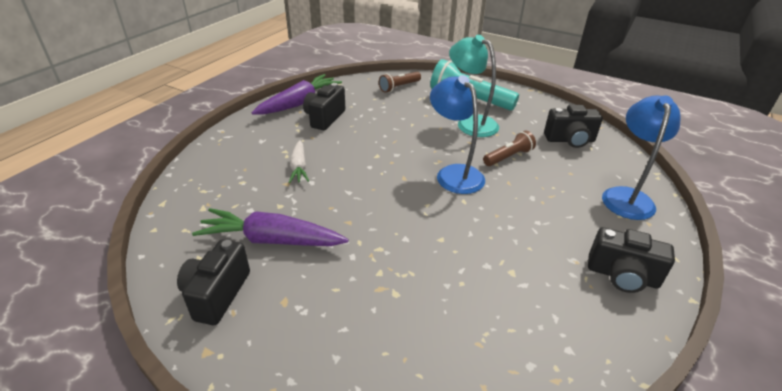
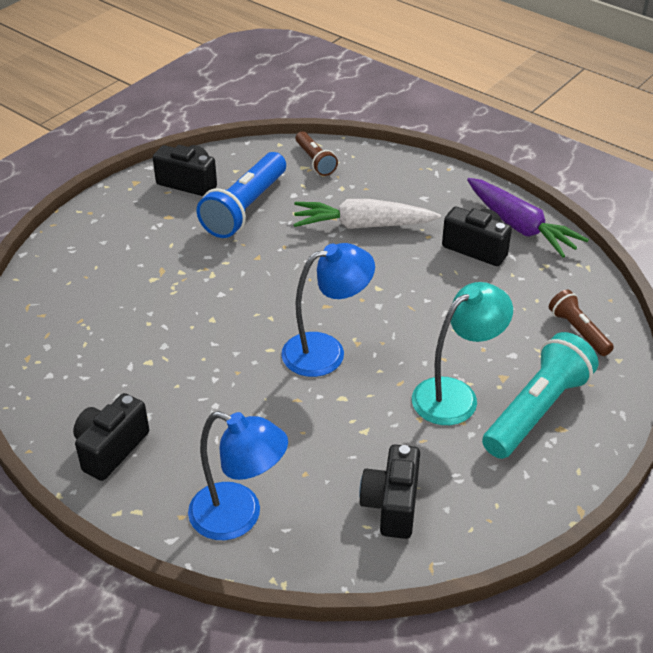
camera: 100 degrees right, 5 degrees up
(271, 240) = (245, 208): purple carrot -> blue flashlight
(299, 167) = (362, 225): white carrot -> white carrot, size x1.73
(508, 157) = (355, 415): brown flashlight -> brown flashlight (315, 161)

